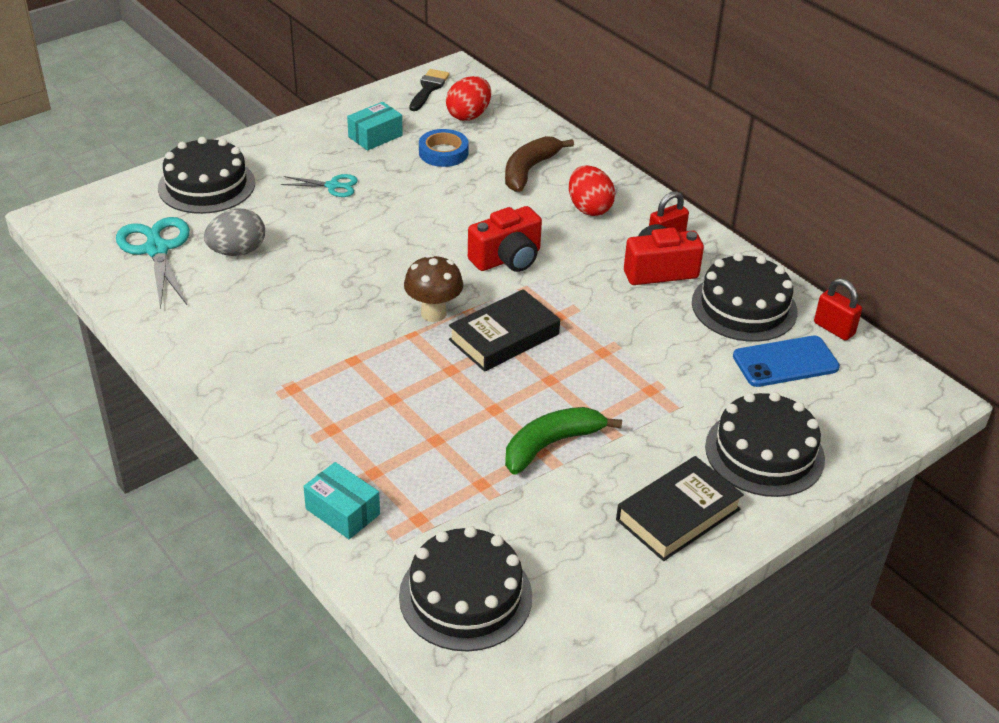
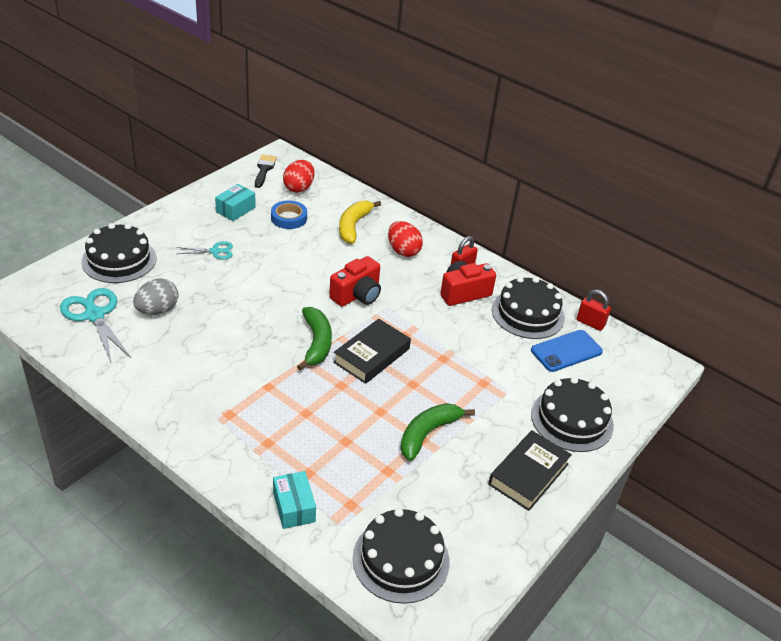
camera: 15 degrees left, 0 degrees up
(342, 511) = (294, 507): turquoise box -> turquoise box turned 45 degrees clockwise
(433, 313) = (316, 343): brown mushroom -> green banana
(529, 170) = (353, 226): brown banana -> yellow banana

